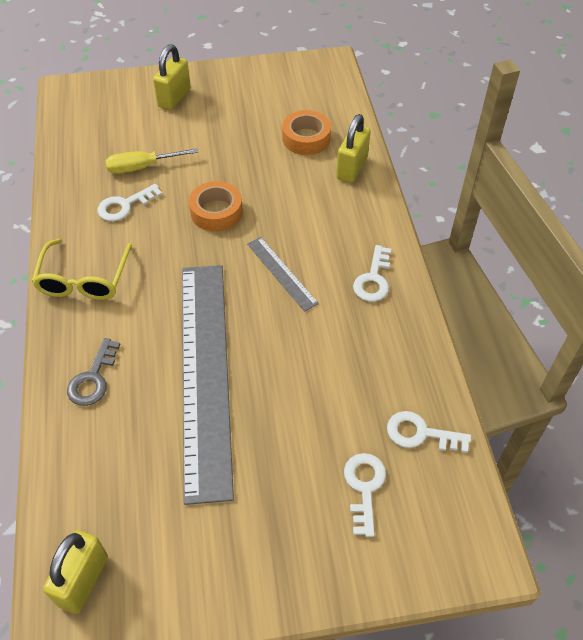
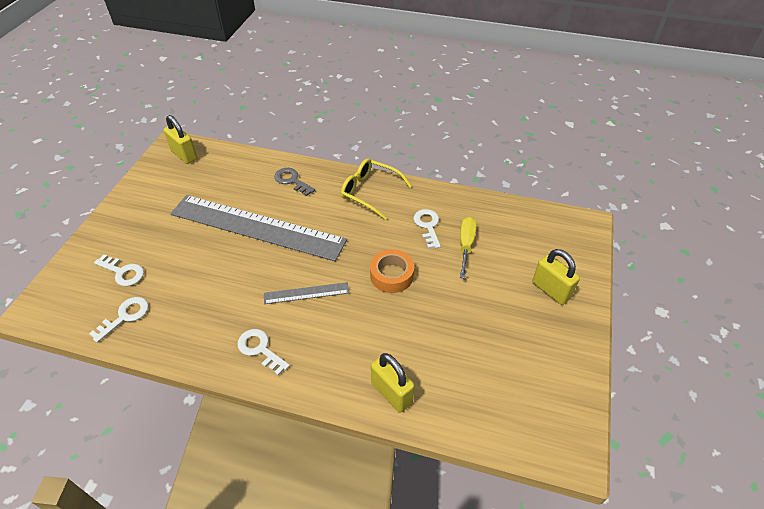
camera: 115 degrees right, 5 degrees down
(306, 138) = (451, 372): orange tape -> none

